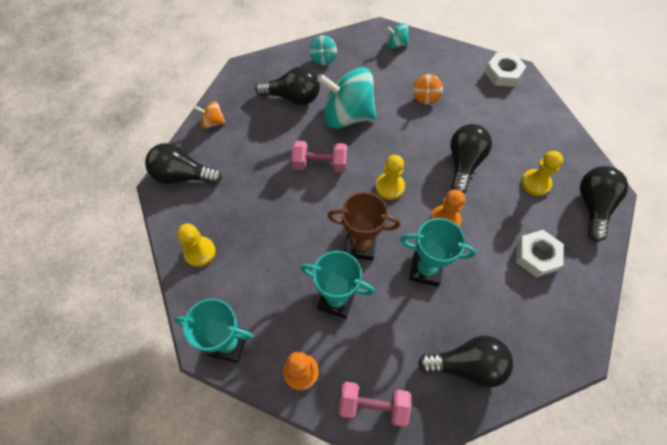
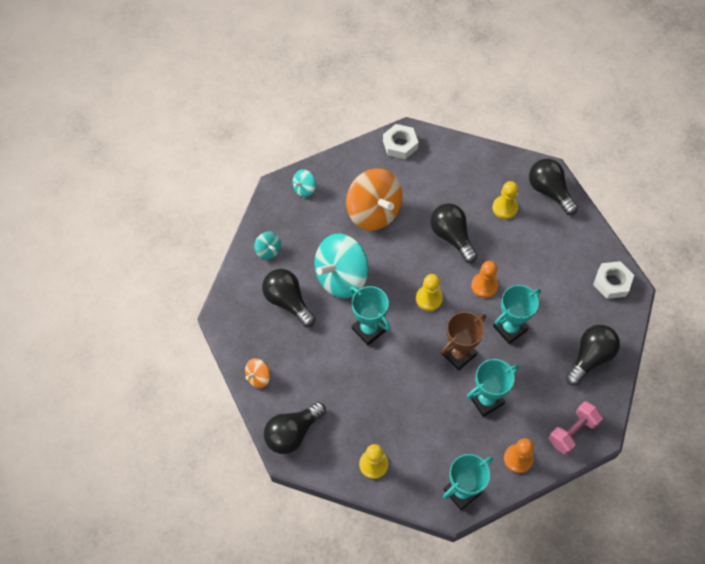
camera: 50 degrees left, 0 degrees up
(293, 97) = (288, 301): black light bulb -> black light bulb turned 90 degrees counterclockwise
(320, 164) = (369, 329): pink dumbbell -> turquoise trophy
(425, 97) = (373, 212): orange spinning top -> orange spinning top, size x2.20
(536, 256) = (554, 255): white nut -> white nut (612, 282)

